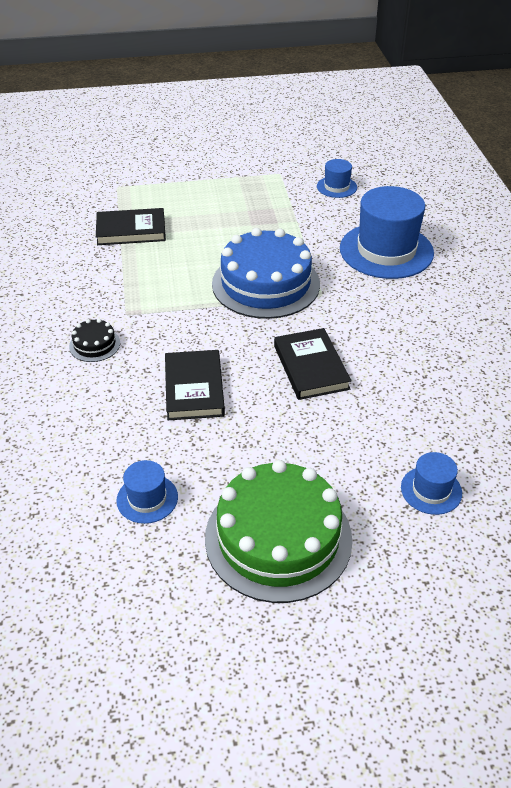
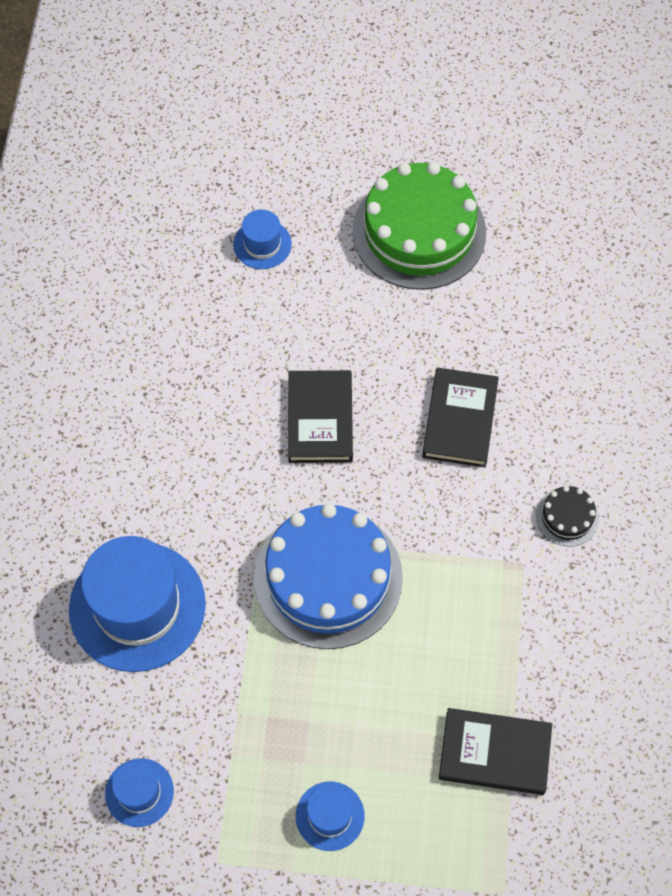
camera: 165 degrees left, 20 degrees up
(147, 498) = (530, 296): blue hat -> blue hat (330, 816)

